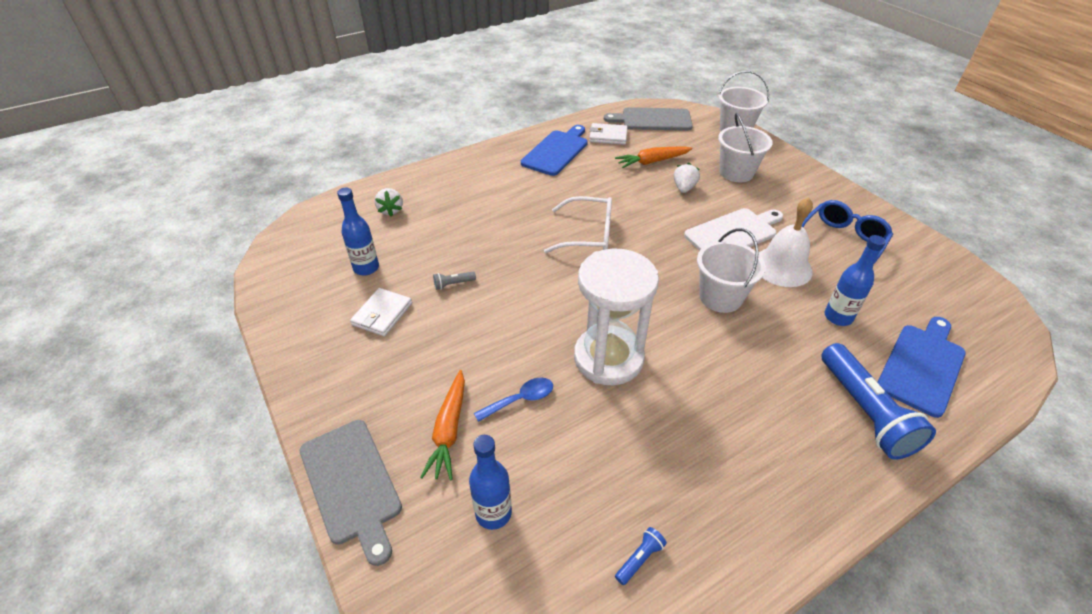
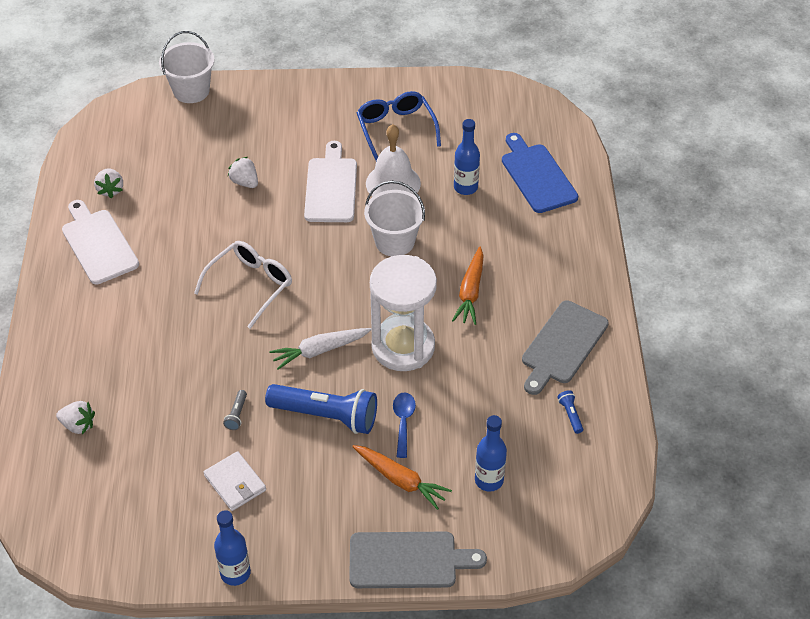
camera: 60 degrees left, 5 degrees up
(366, 268) = (158, 476): blue bottle -> blue bottle (235, 573)
(556, 151) = (98, 244): blue cutting board -> white cutting board
(557, 303) = (319, 350): none -> white carrot
(608, 136) = (110, 190): white wallet -> white strawberry
(652, 162) = (185, 181): orange carrot -> orange carrot (470, 292)
(653, 120) = (115, 139): grey cutting board -> grey cutting board (562, 345)
(736, 172) = (255, 133): white bucket -> none
(864, 411) = (548, 232): blue flashlight -> blue flashlight (326, 416)

